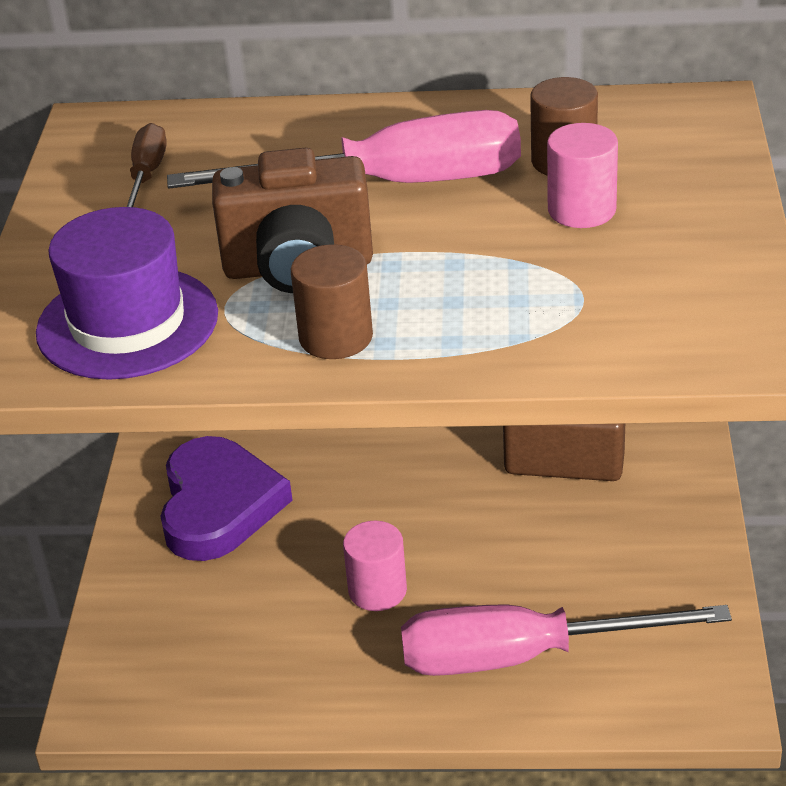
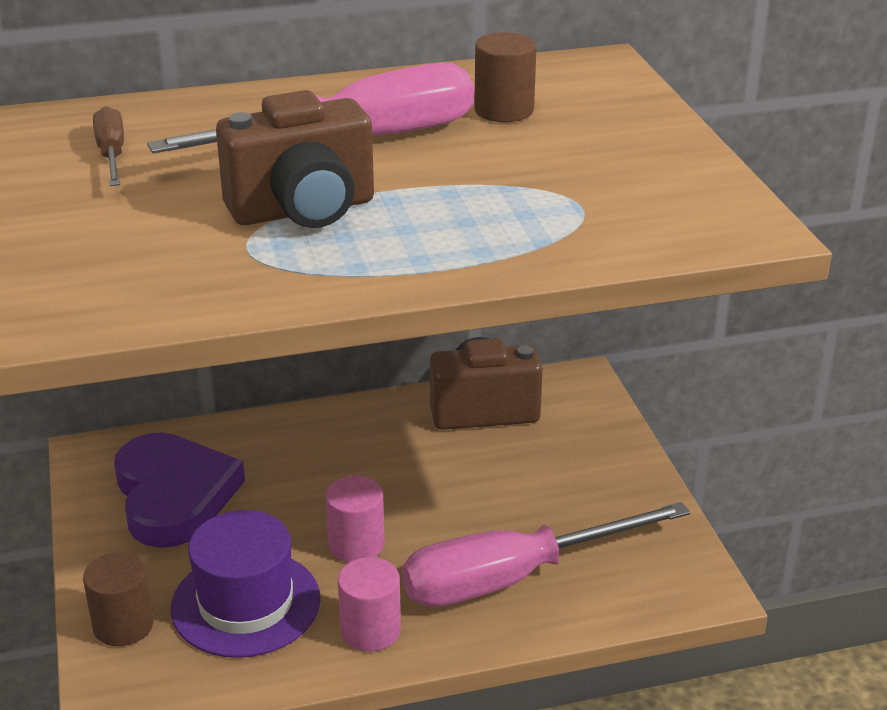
camera: 20 degrees left, 5 degrees down
(127, 323) = (154, 272): purple hat -> purple hat (246, 603)
(336, 337) = (371, 260): brown cylinder -> brown cylinder (123, 625)
(581, 210) = (541, 143): pink cylinder -> pink cylinder (370, 630)

